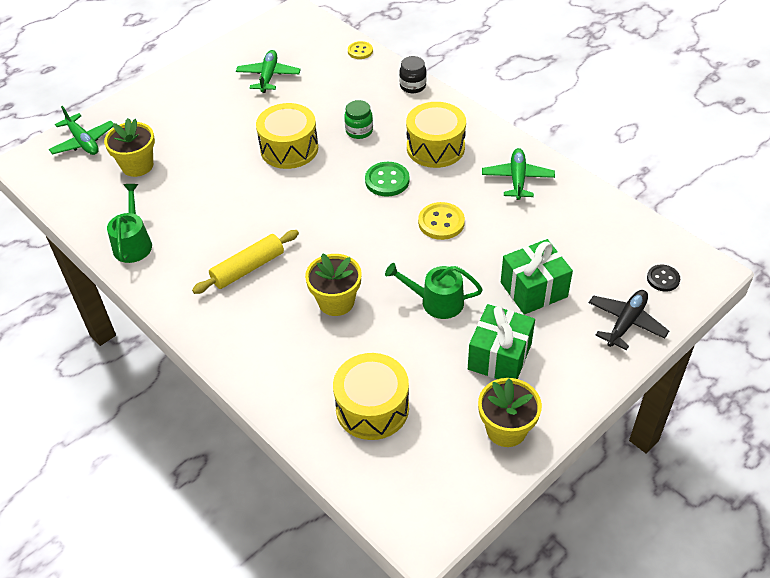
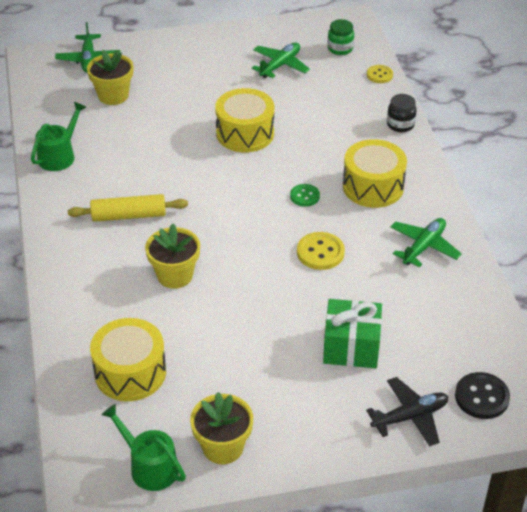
camera: 30 degrees right, 5 degrees down
(359, 131) = (317, 144): green jar -> green jar (340, 49)
(387, 180) = (304, 196): green button -> green button, size x0.65
(436, 302) = (257, 316): green watering can -> green watering can (149, 466)
(499, 357) = (270, 387): green gift -> none
(663, 279) = (481, 397): black button -> black button, size x1.53

